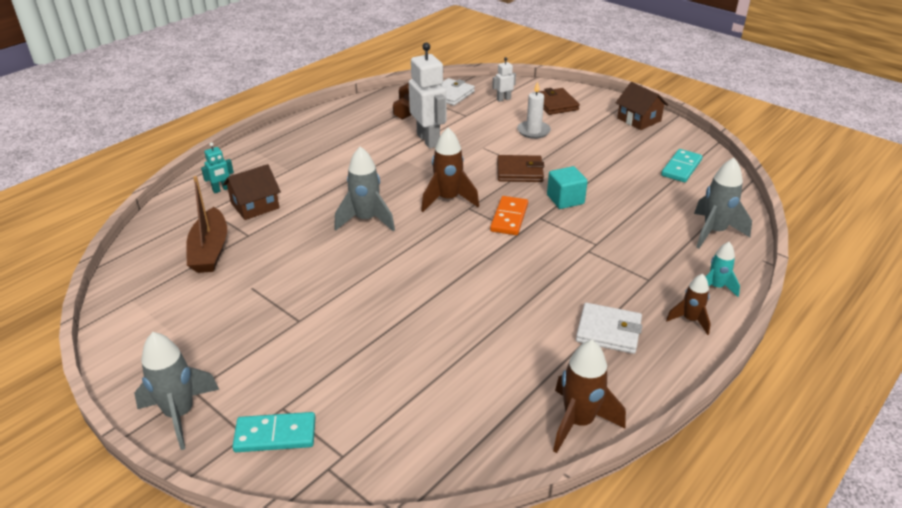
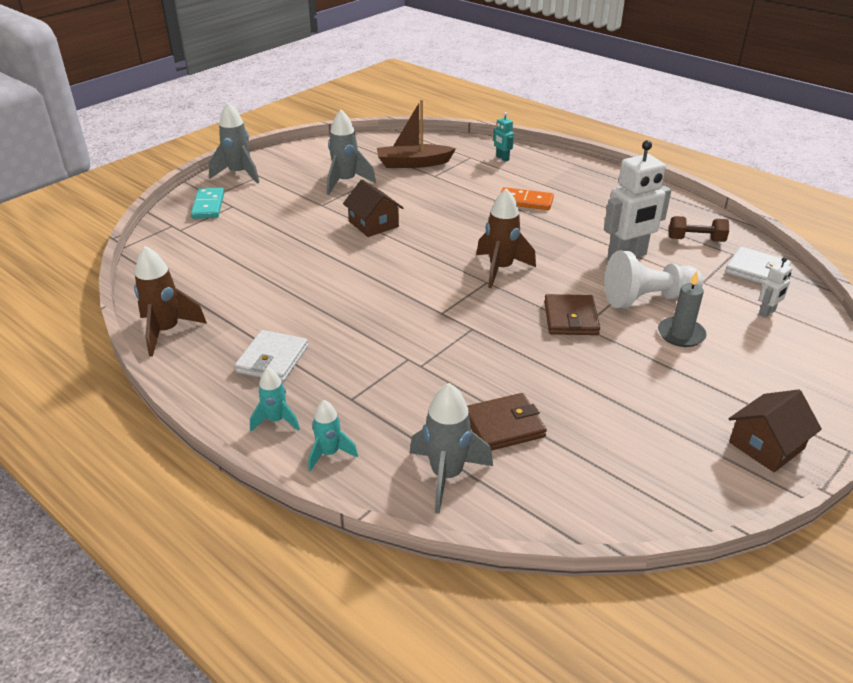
camera: 90 degrees right, 0 degrees up
(255, 205) = (479, 174): brown house -> brown house (373, 224)
(366, 220) = (459, 225): grey rocket -> grey rocket (345, 182)
(490, 138) = (647, 299): none -> white pawn
(503, 99) = (767, 312): white robot -> white robot turned 75 degrees clockwise
(509, 218) = (469, 307): orange domino -> orange domino (525, 201)
(533, 131) = (681, 334): white candle -> grey candle
(555, 104) = (777, 359): brown wallet -> brown wallet (504, 426)
(565, 199) = (512, 349): turquoise cube -> none
(681, 168) = (618, 472): turquoise domino -> none
(690, 320) = (276, 420): brown rocket -> turquoise rocket

